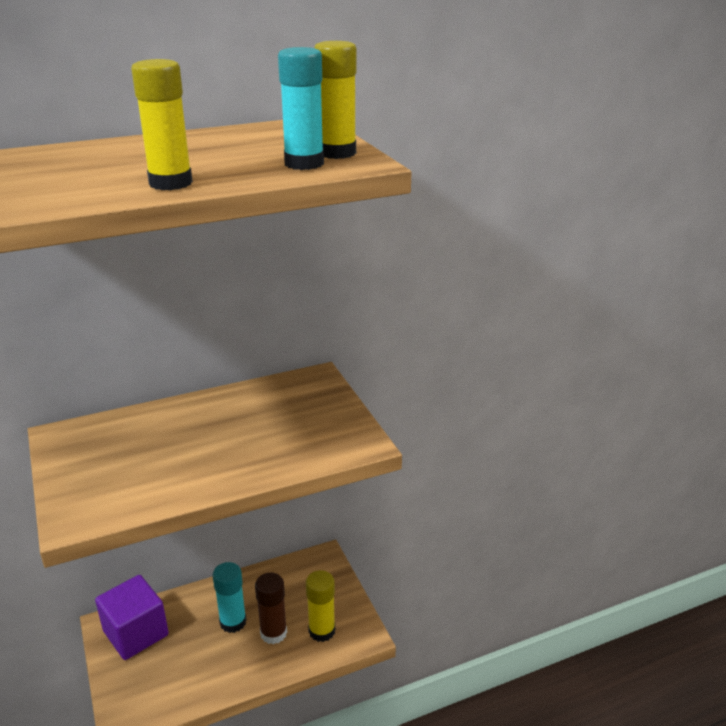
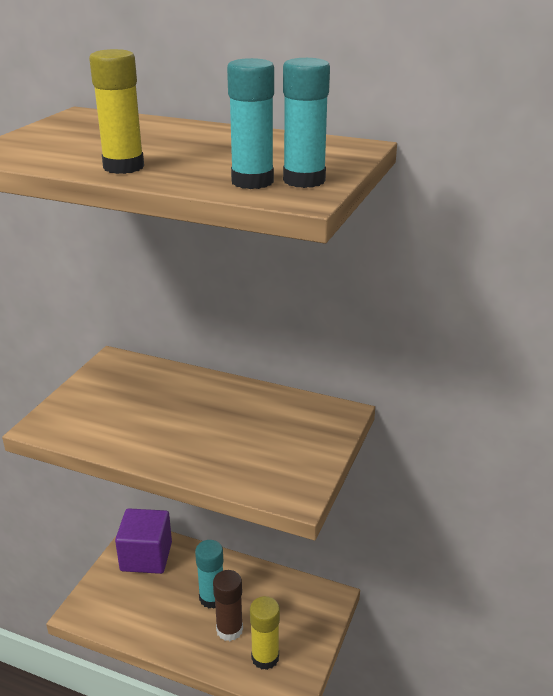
camera: 45 degrees right, 0 degrees up
(337, 153) = (304, 180): yellow glue stick -> turquoise glue stick

